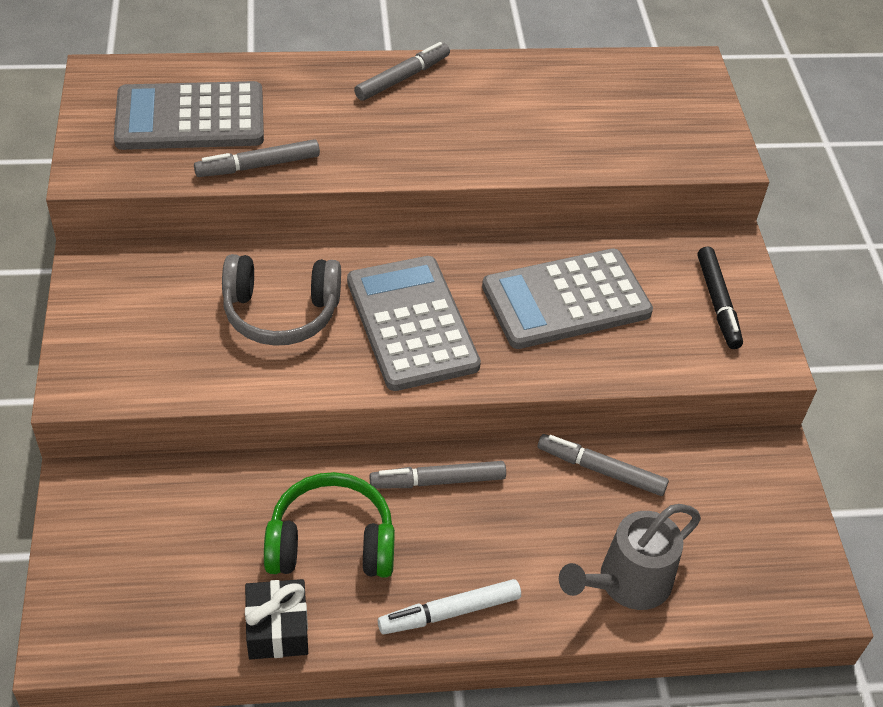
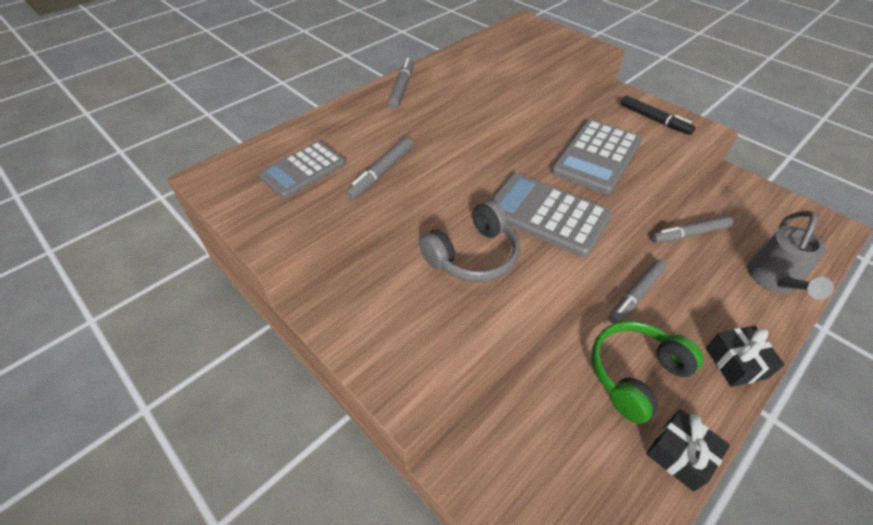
camera: 35 degrees left, 0 degrees up
(190, 118) = (303, 170): grey calculator -> grey calculator, size x0.66
(449, 612) = (736, 363): white marker -> black gift

